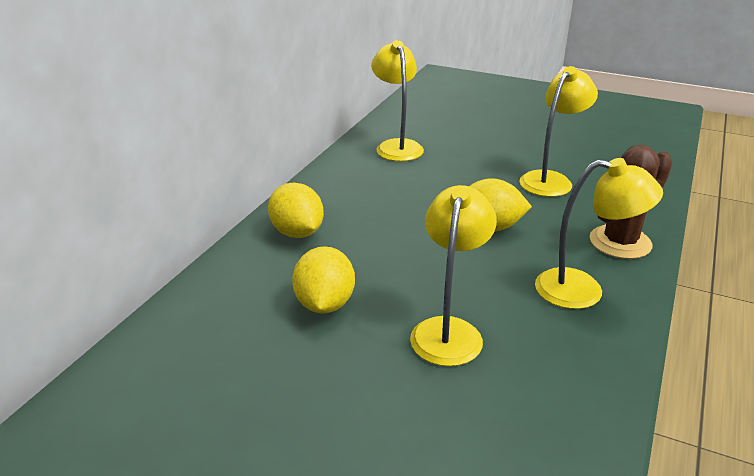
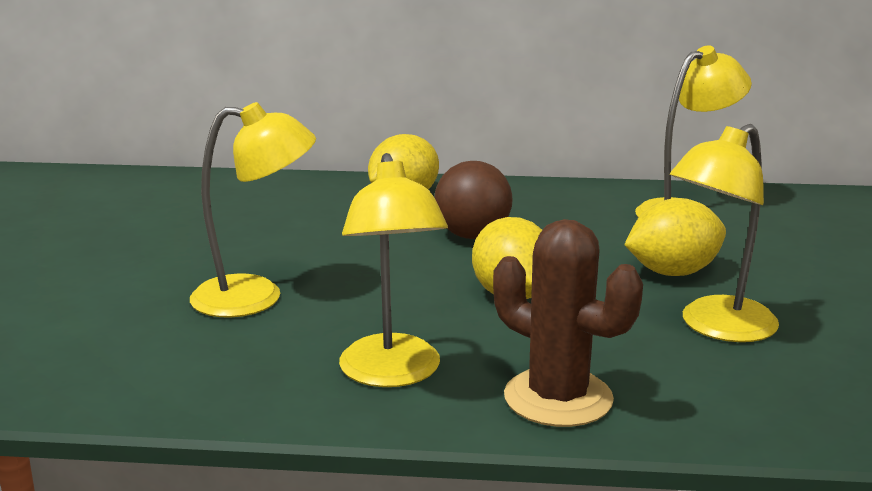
camera: 70 degrees right, 10 degrees down
(325, 304) = (275, 232): yellow lemon -> yellow lemon (672, 272)
(388, 220) = (472, 236): none -> brown ball
(551, 180) = (717, 327): yellow lamp -> yellow lamp turned 120 degrees clockwise

